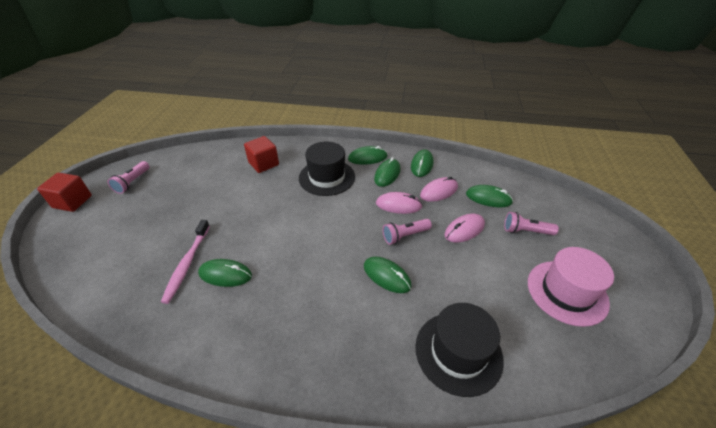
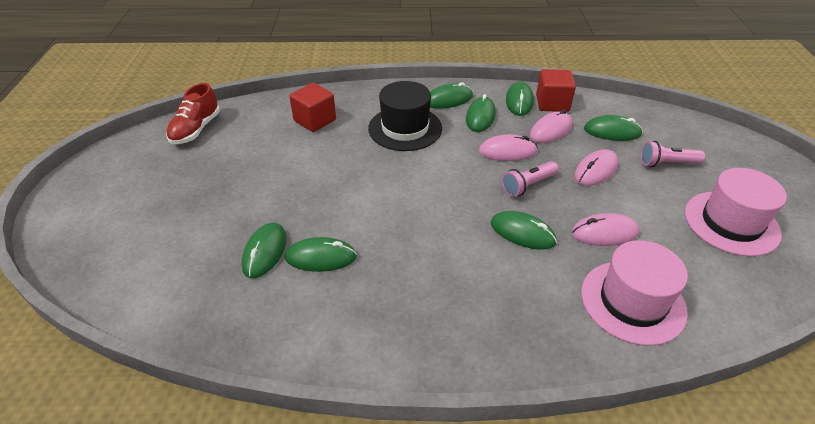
camera: 10 degrees left, 0 degrees up
(72, 202) = (66, 196): red cube -> red cube (552, 103)
(132, 182) = (142, 162): pink flashlight -> none
(179, 162) = (196, 129): none -> red shoe
(187, 264) = (265, 252): pink toothbrush -> green mouse
(454, 285) = (604, 233): none -> pink mouse
(458, 352) = (633, 301): black hat -> pink hat

